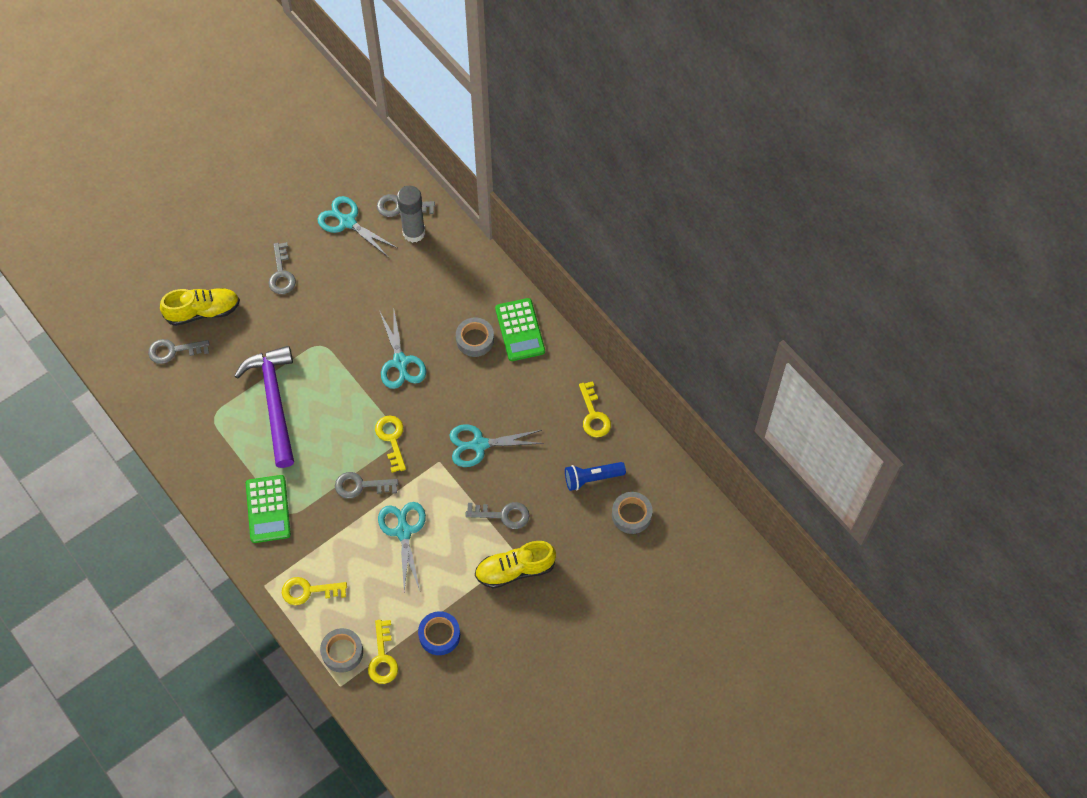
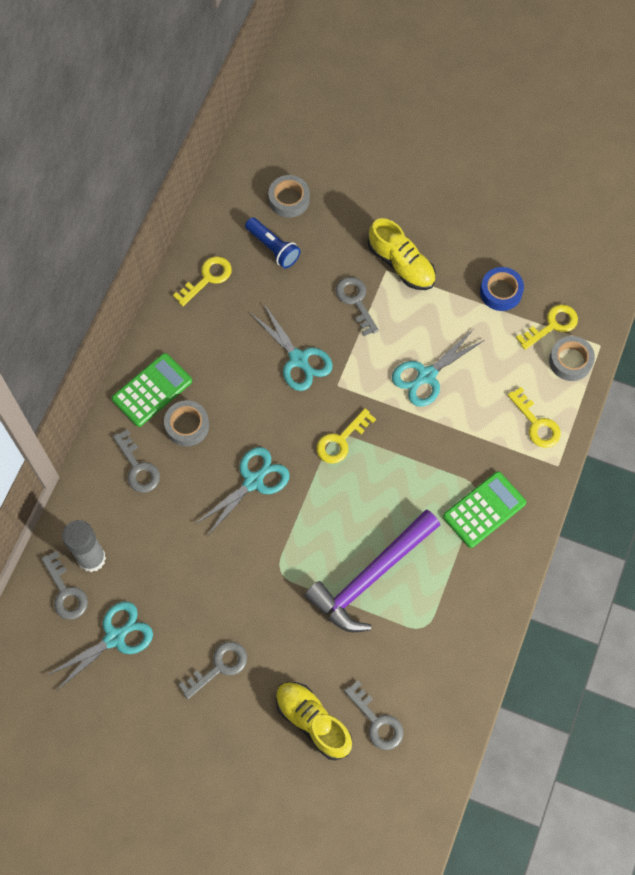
camera: 120 degrees left, 5 degrees up
(347, 222) = (115, 637): turquoise scissors -> turquoise scissors turned 135 degrees counterclockwise
(361, 486) = (406, 440): grey key -> grey key (138, 467)

